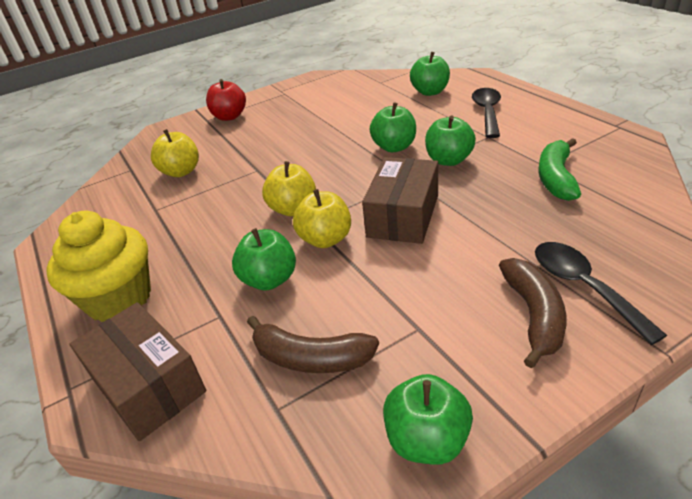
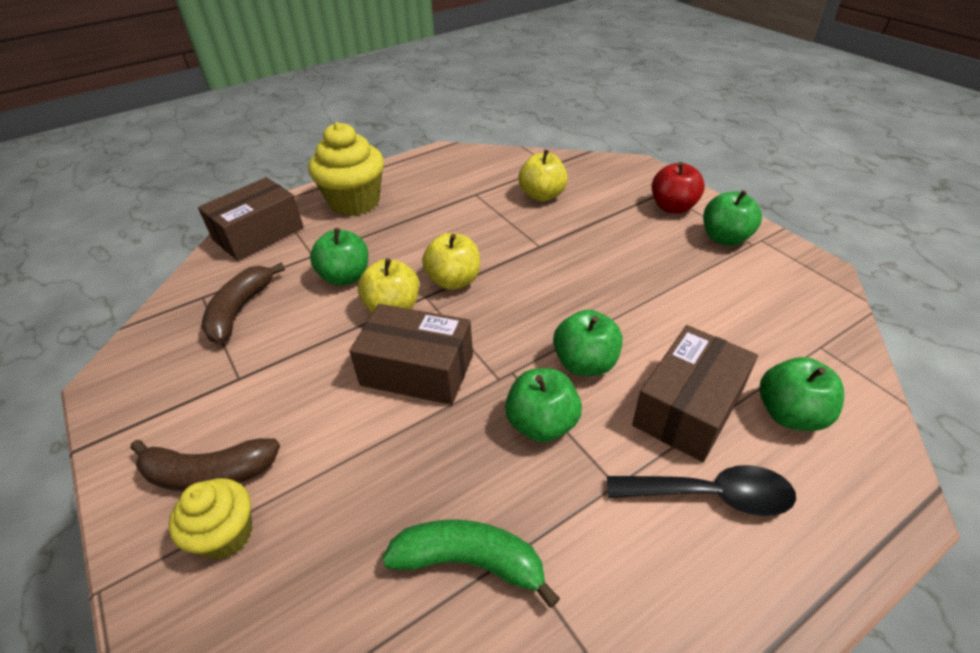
camera: 85 degrees right, 5 degrees up
(427, 439) = (126, 379): green apple -> green apple (725, 238)
(429, 116) = (688, 408): none -> brown box
(584, 287) = (226, 534): black spoon -> yellow cupcake

